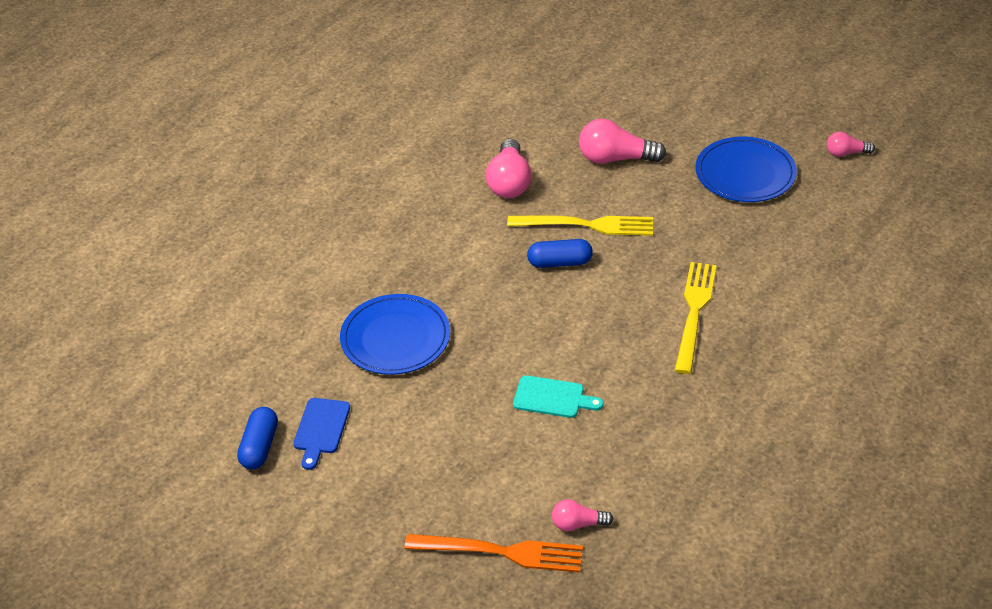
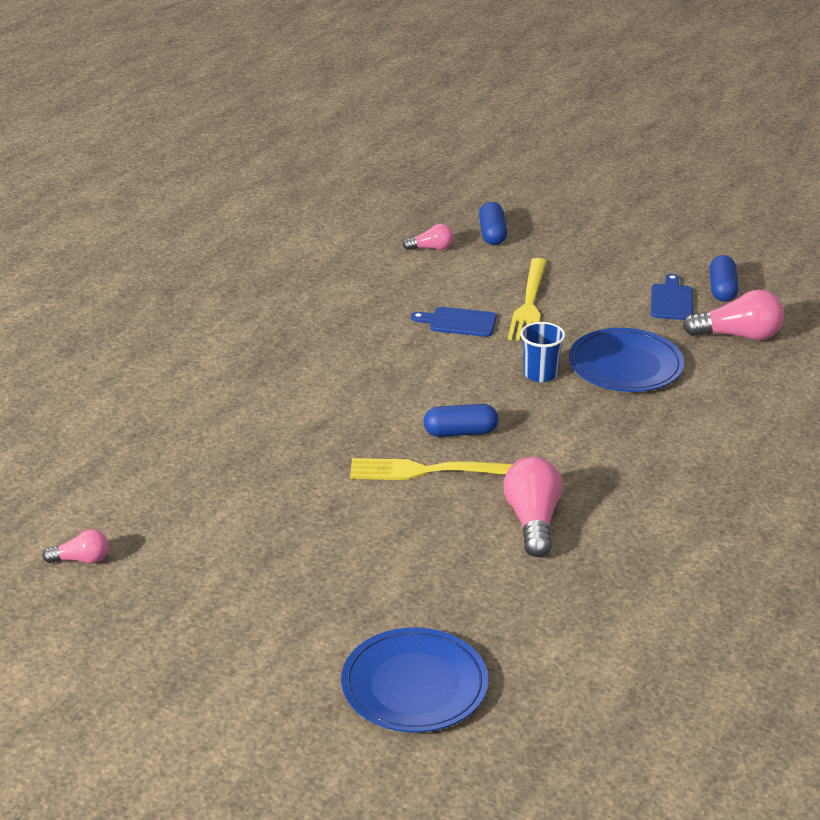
camera: 175 degrees right, 10 degrees down
(479, 328) = (540, 374): none -> blue cup
(501, 552) = (492, 234): orange fork -> blue capsule
(552, 398) = (459, 322): turquoise cutting board -> blue cutting board
(615, 158) = (394, 552): pink light bulb -> pink light bulb (738, 335)
(694, 312) = (313, 388): yellow fork -> yellow fork (529, 304)
(745, 173) = (224, 532): blue plate -> blue plate (414, 685)

